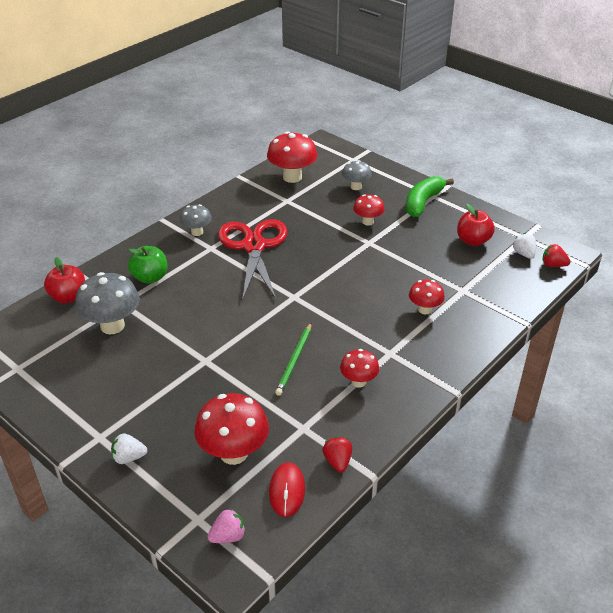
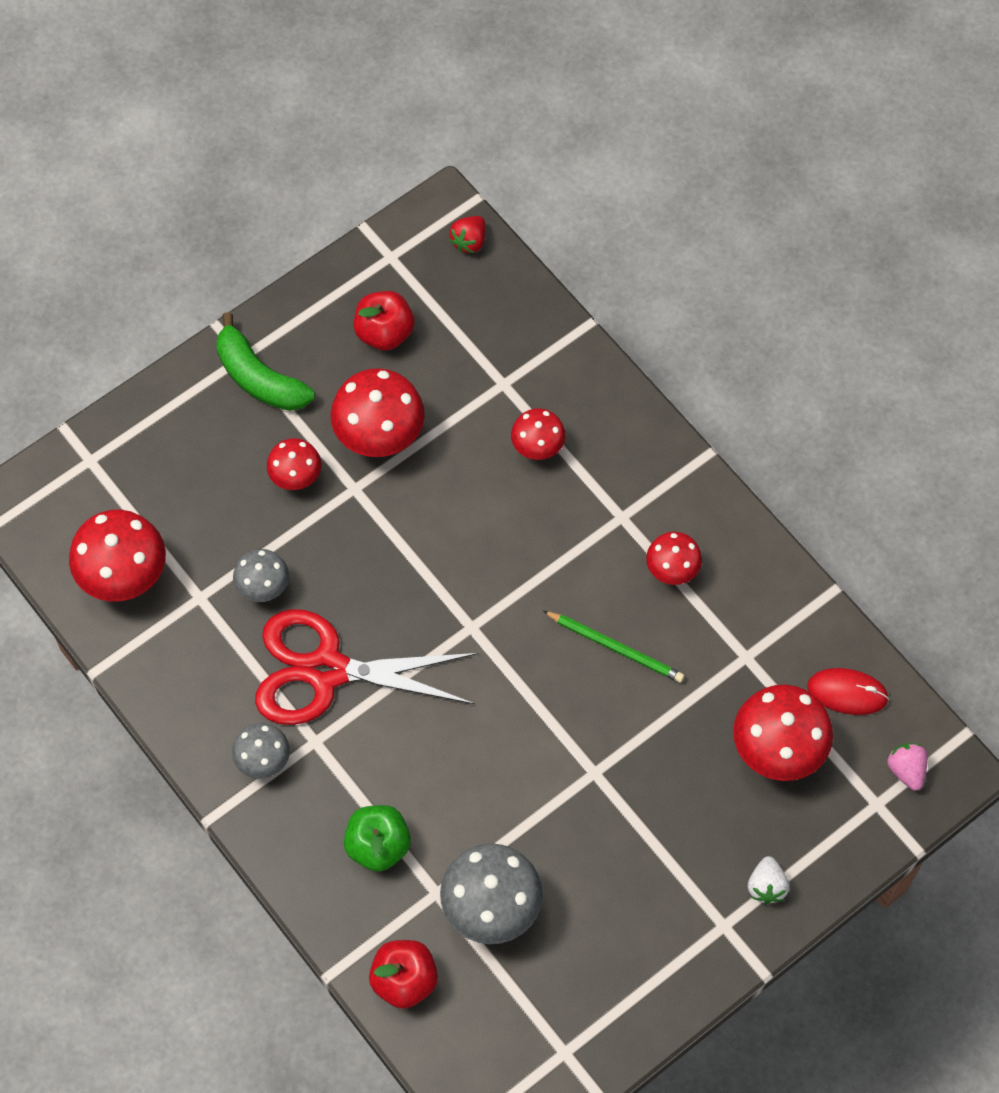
camera: 80 degrees left, 25 degrees up
(337, 461) = (808, 624): red strawberry -> none
(356, 187) = (184, 474): grey mushroom -> grey mushroom (263, 587)
(405, 247) = (379, 436): none -> red mushroom
(523, 254) = (434, 272): white strawberry -> none

